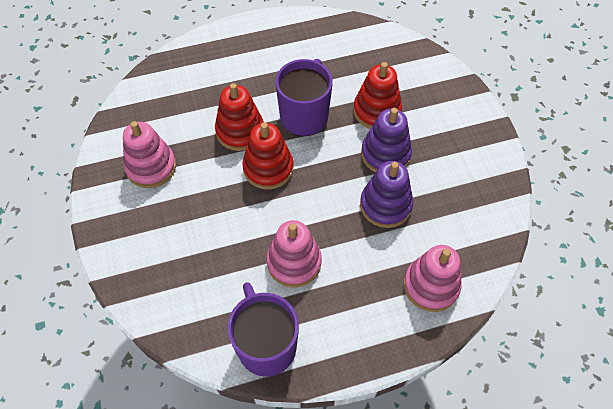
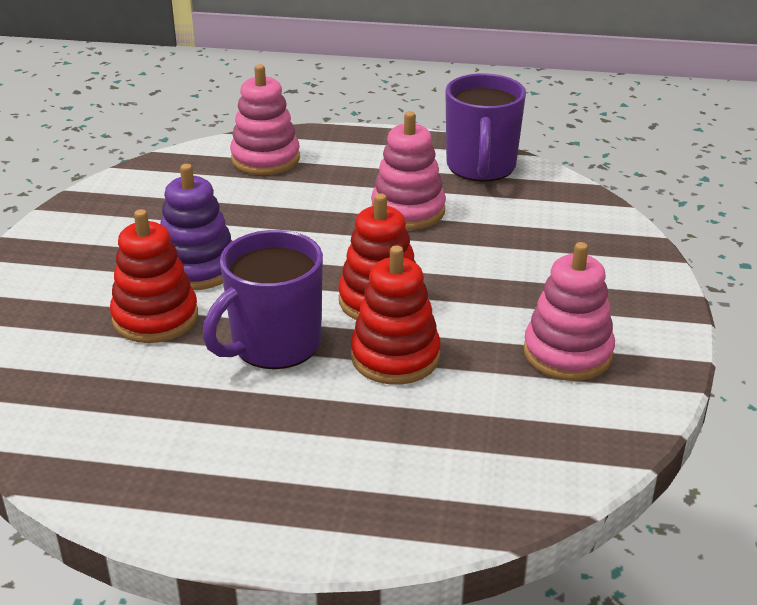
camera: 155 degrees left, 25 degrees down
(385, 205) = (250, 224): purple stacking toy -> none

